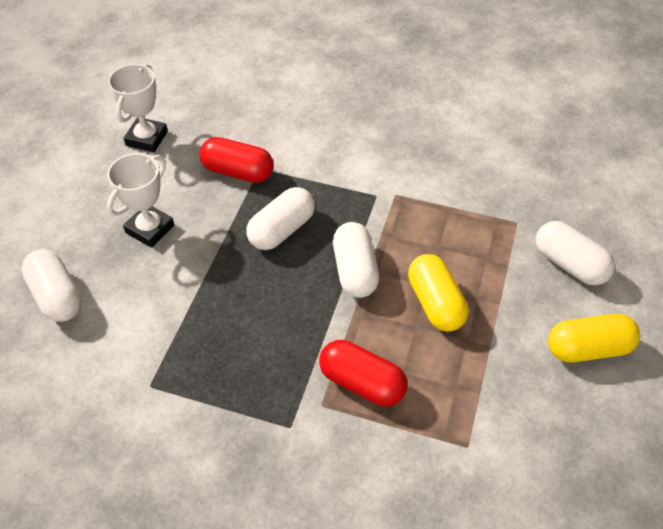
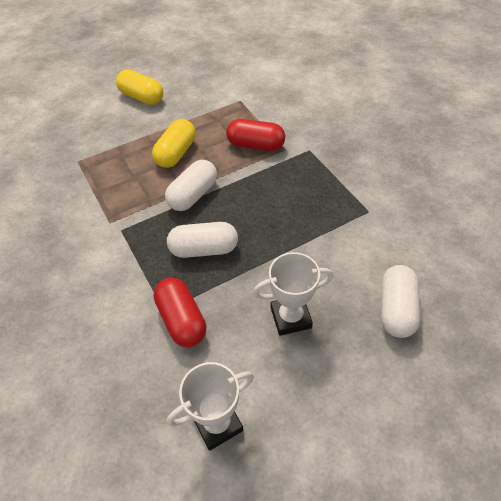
camera: 135 degrees left, 0 degrees up
(362, 383) = (255, 145): red capsule -> red capsule turned 60 degrees counterclockwise
(569, 264) = (90, 128): white capsule -> none

